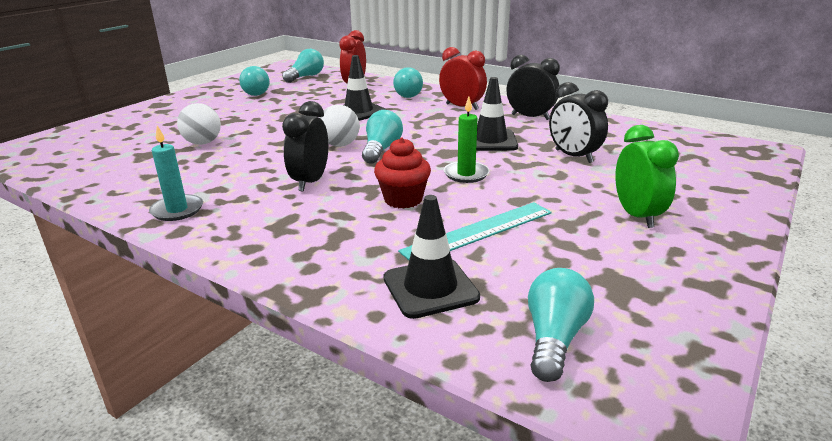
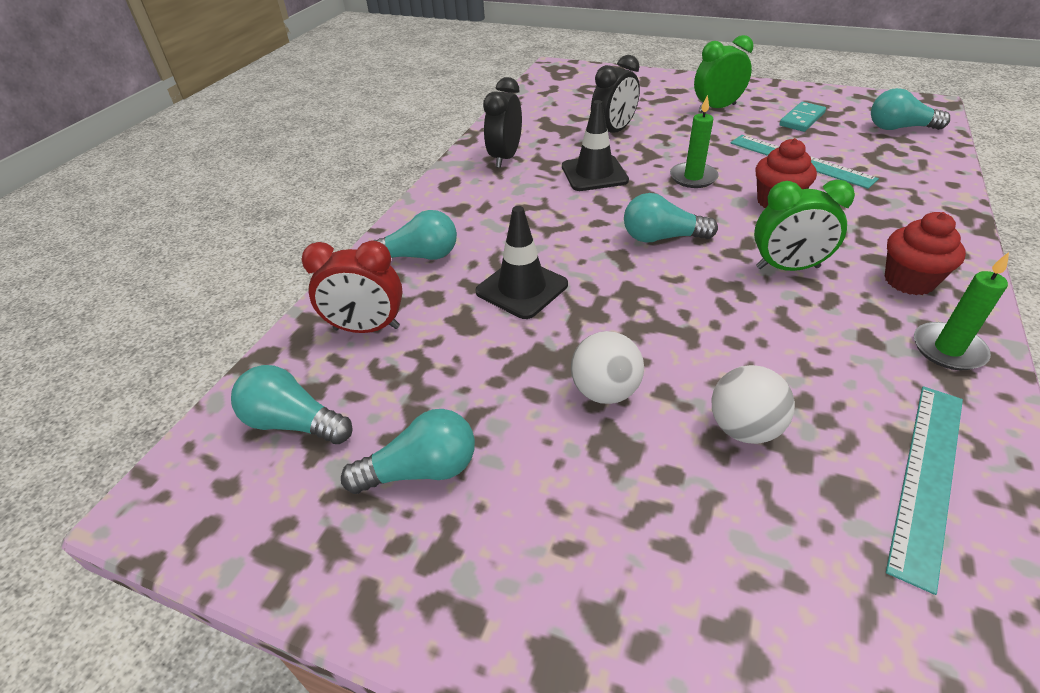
camera: 100 degrees left, 15 degrees up
(121, 174) = (927, 477): none -> turquoise ruler
(177, 210) = (948, 349): turquoise candle -> green candle
(251, 221) = (909, 281): none -> red cupcake
(310, 182) = (787, 268): black clock -> green clock
(340, 145) = (664, 273): white ball -> white ball (605, 391)
(430, 288) = (898, 169): black traffic cone -> none
(462, 107) = (476, 204): red clock -> none
(596, 263) = (801, 119): none -> turquoise domino

